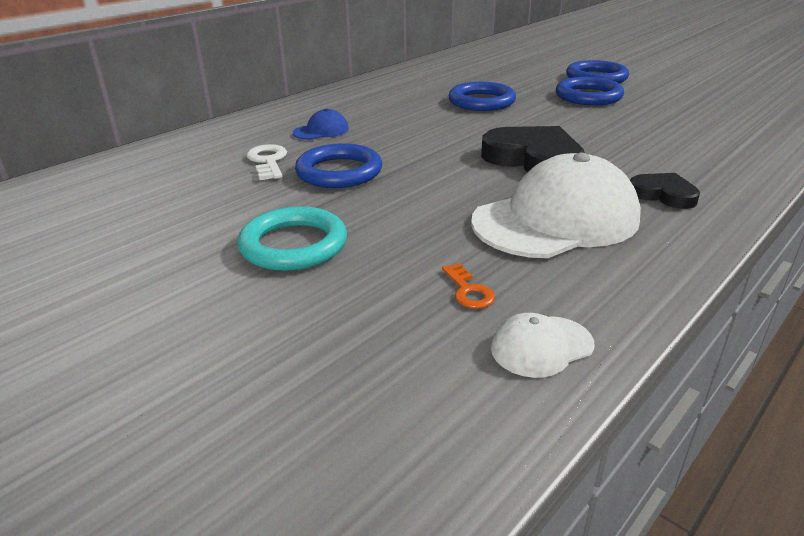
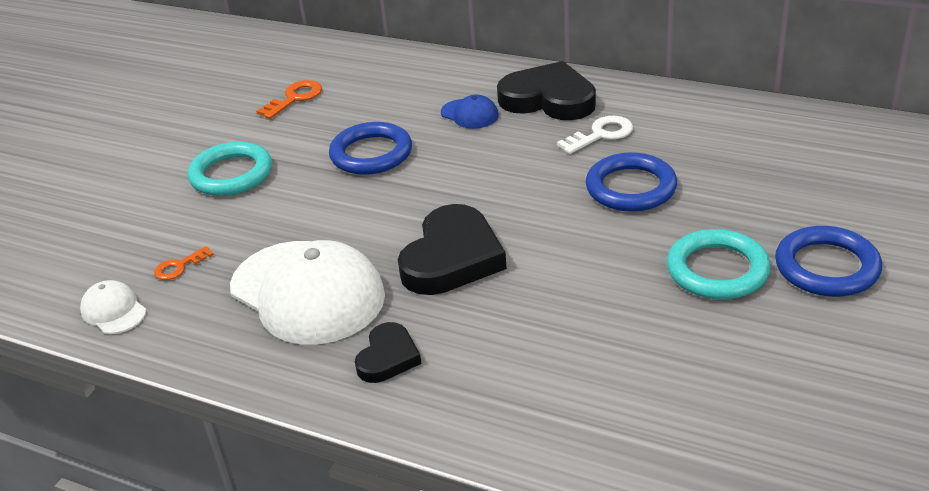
camera: 75 degrees right, 5 degrees up
(172, 197) = (295, 98): none -> orange key
(268, 161) = (381, 112): white key -> white key (601, 134)
(334, 106) = (548, 99): none -> black heart
(588, 96) = (717, 270): blue ring -> turquoise ring

